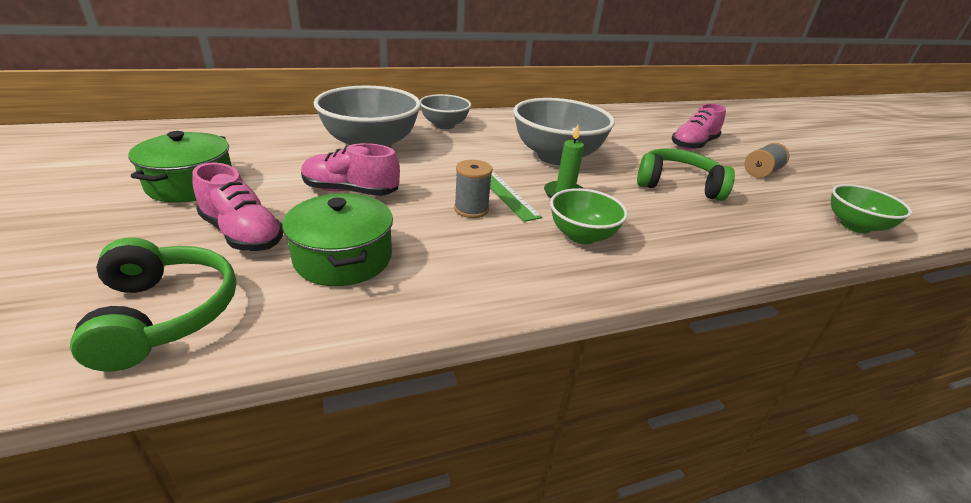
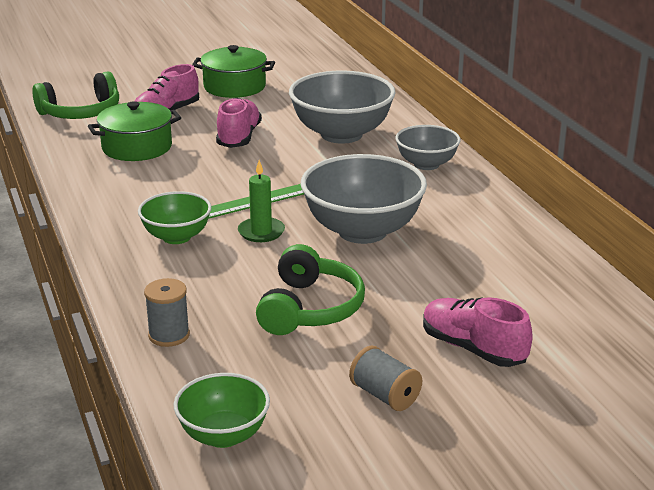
camera: 90 degrees right, 5 degrees down
(471, 209) = (217, 187): grey spool -> grey spool (169, 335)

